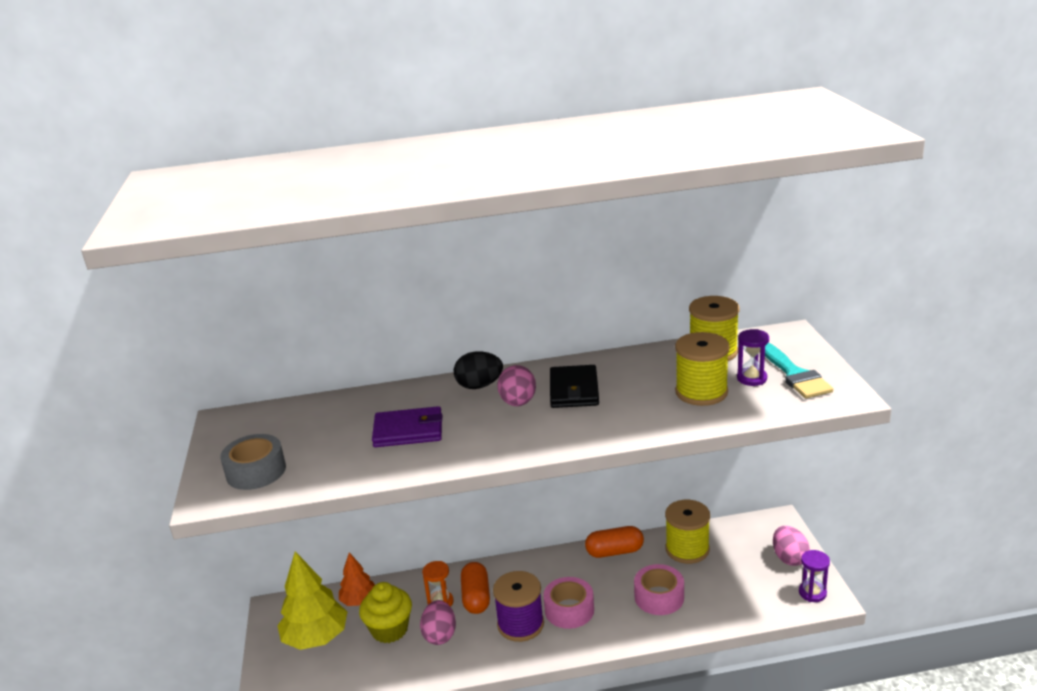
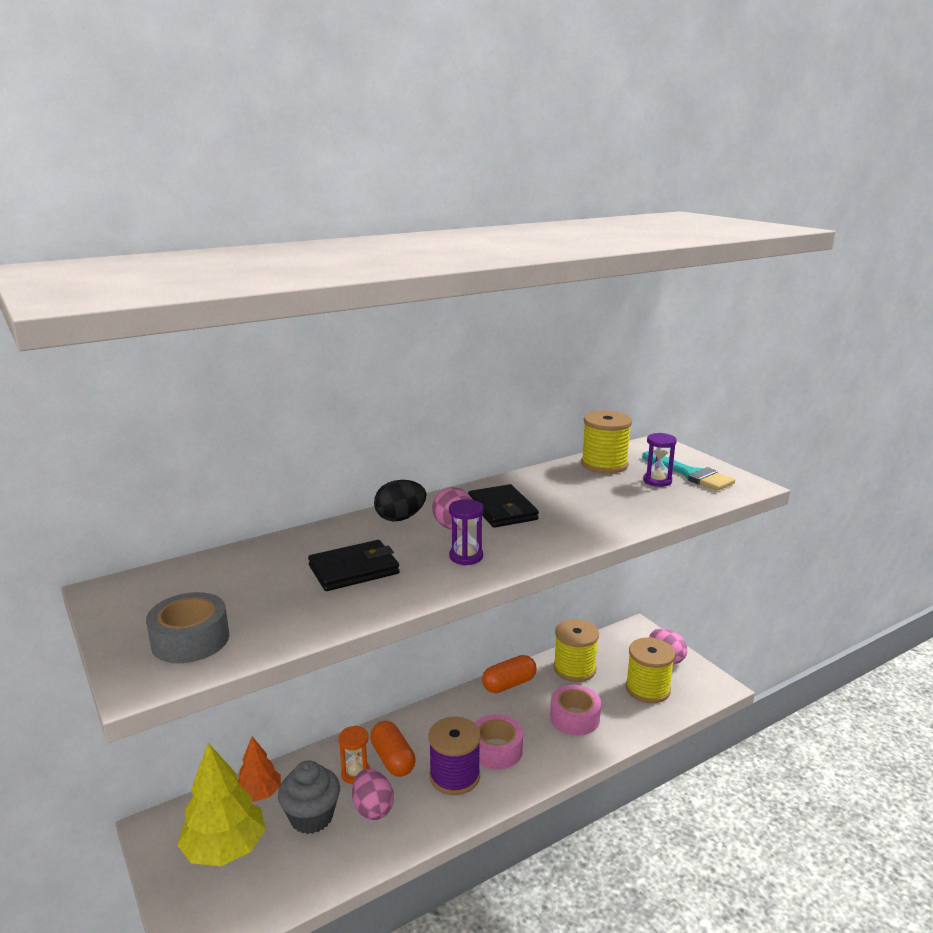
camera: 25 degrees left, 5 degrees down
(389, 629) = (311, 817): yellow cupcake -> grey cupcake
(408, 431) = (354, 569): purple wallet -> black wallet
(701, 392) = (623, 497): yellow spool -> yellow spool (647, 689)
(812, 593) = (703, 684): purple hourglass -> purple hourglass (466, 557)

